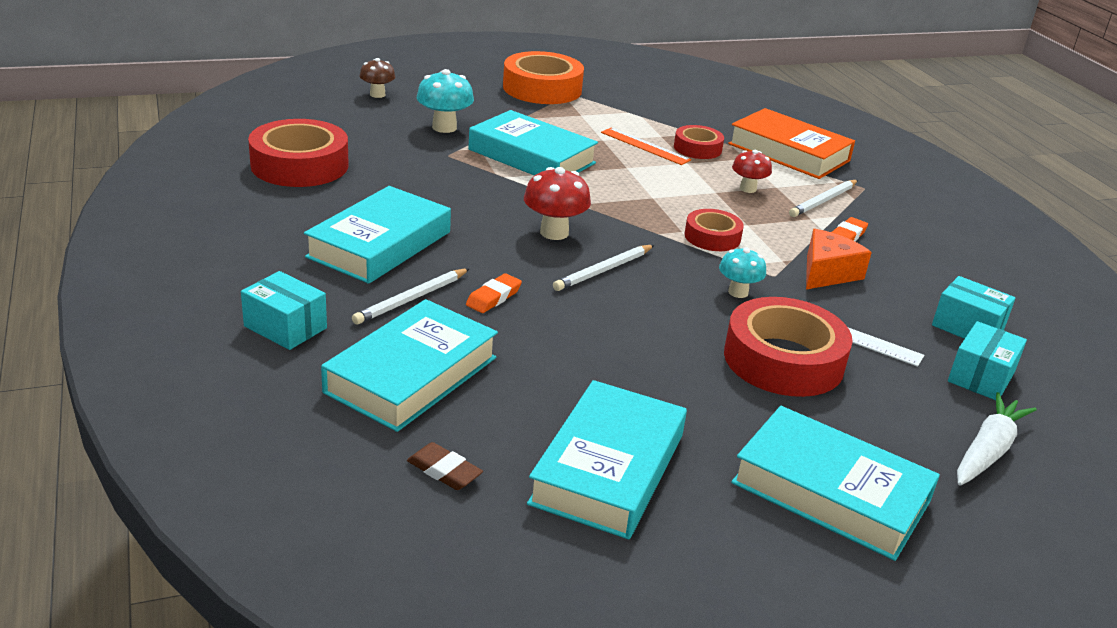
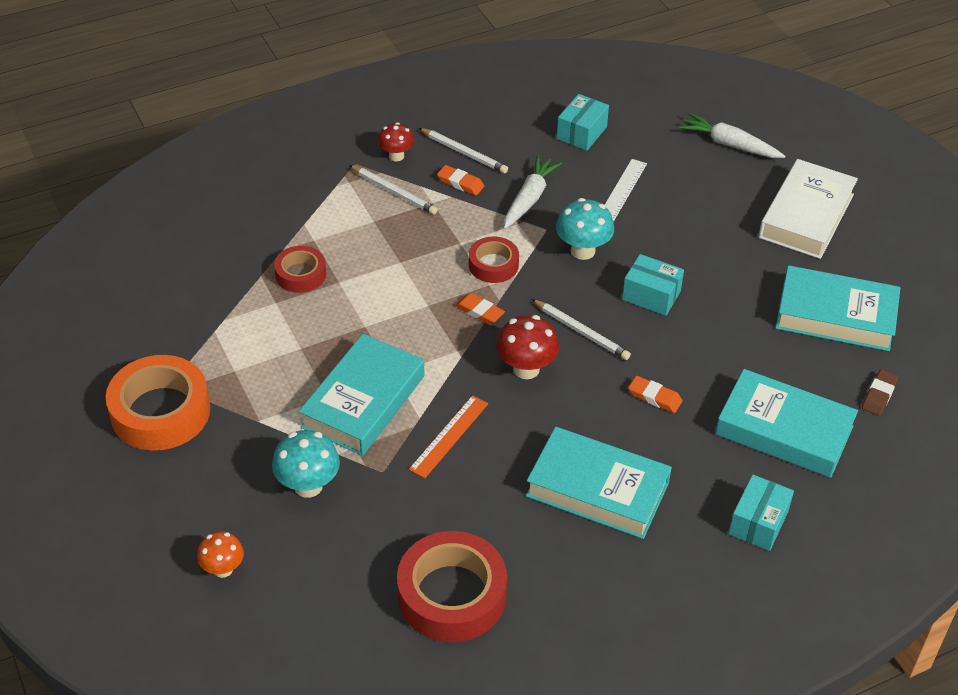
camera: 95 degrees left, 15 degrees up
(377, 94) = (223, 569): brown mushroom -> orange mushroom
(411, 299) = (680, 449): white pencil -> white pencil (464, 153)
(641, 220) = (479, 311): none -> orange eraser
(645, 146) = (307, 314): orange ruler -> orange ruler (449, 436)
(738, 292) = (583, 251): turquoise mushroom -> turquoise mushroom, size x1.52
(748, 189) = (385, 240): red mushroom -> red mushroom (396, 156)
(783, 360) = (669, 229): red tape -> none
(789, 152) = (289, 208): orange book -> none
(827, 273) = (529, 199): orange cheese -> white carrot
(830, 492) = (806, 216): turquoise book -> white book
(981, 377) = (646, 135): turquoise box -> turquoise box (651, 295)

